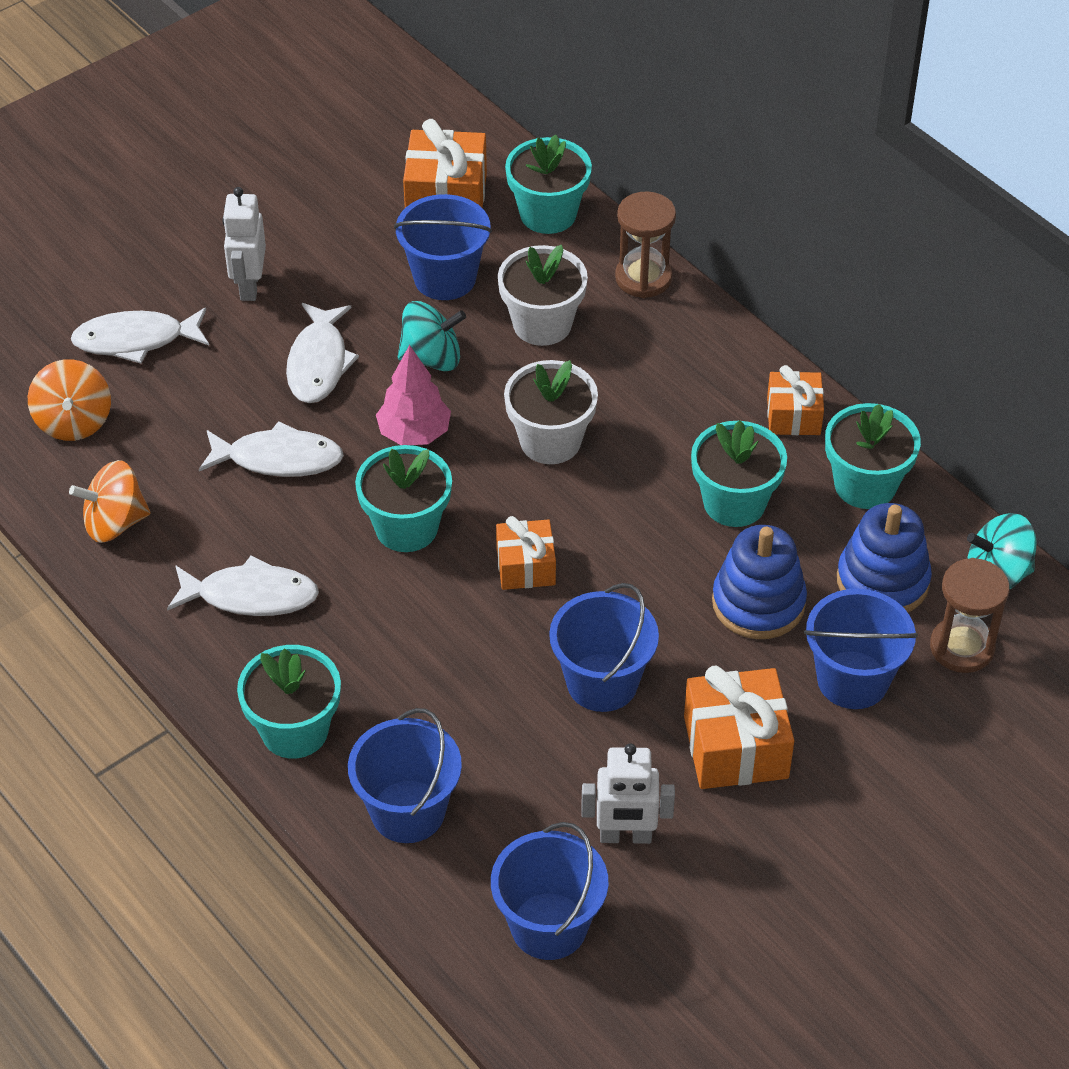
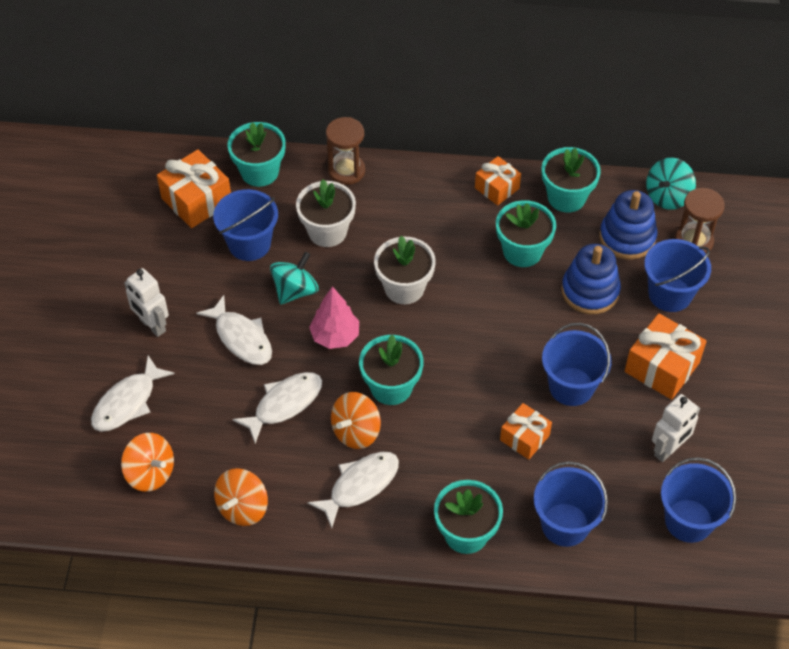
camera: 45 degrees left, 5 degrees up
(314, 541) = (356, 431): none -> orange spinning top
(525, 567) = (470, 360): orange gift -> orange gift (524, 437)

